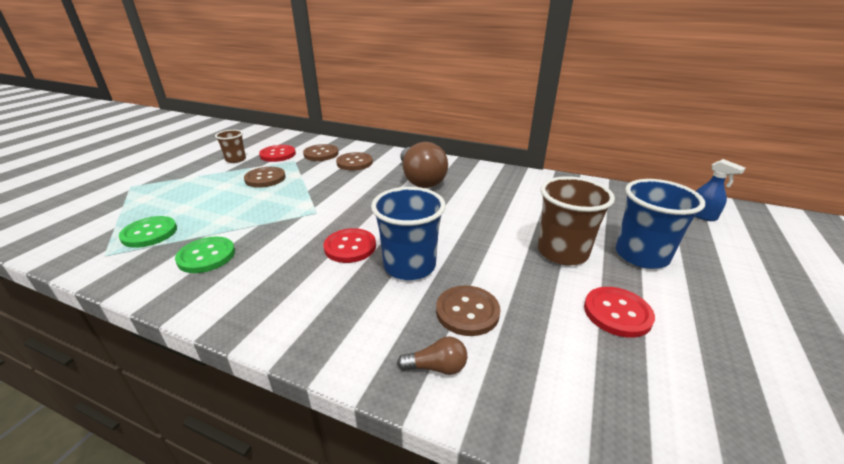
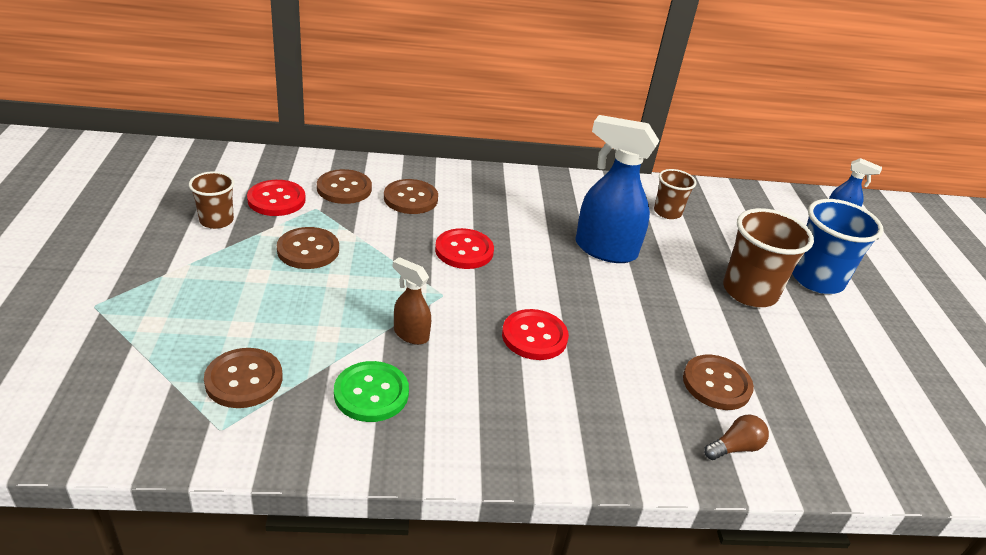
camera: 30 degrees left, 5 degrees up
(149, 233) = (244, 380): green button -> brown button
(270, 229) = (410, 334): none -> brown spray bottle
(409, 266) = (620, 345): blue cup -> none
(420, 179) = (525, 214): brown light bulb -> none
(459, 206) = (604, 249): none -> blue spray bottle
(534, 192) = (667, 212): none -> brown cup
(617, 313) = (834, 350): red button -> red button (464, 250)

